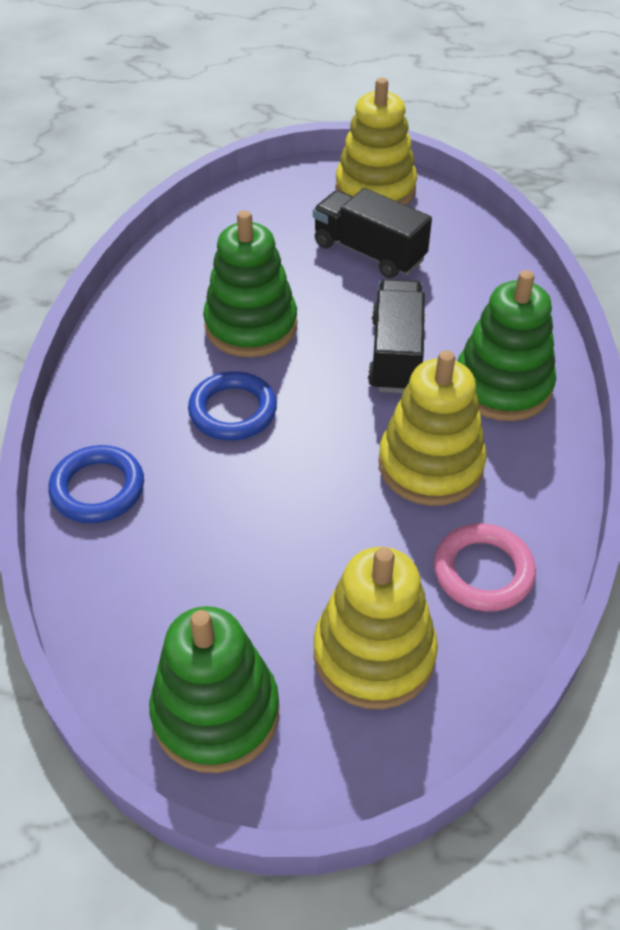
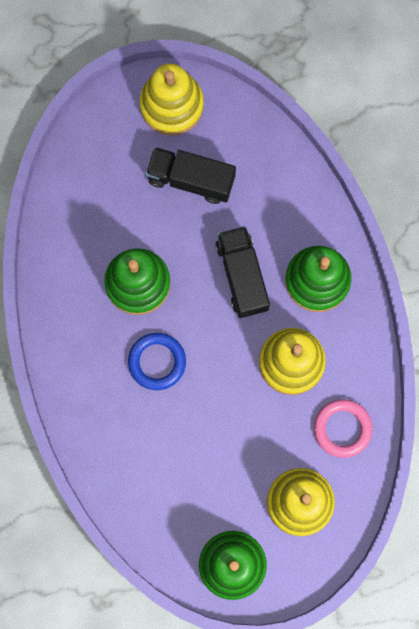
camera: 20 degrees left, 30 degrees up
(98, 489) = (103, 450): blue ring -> none

